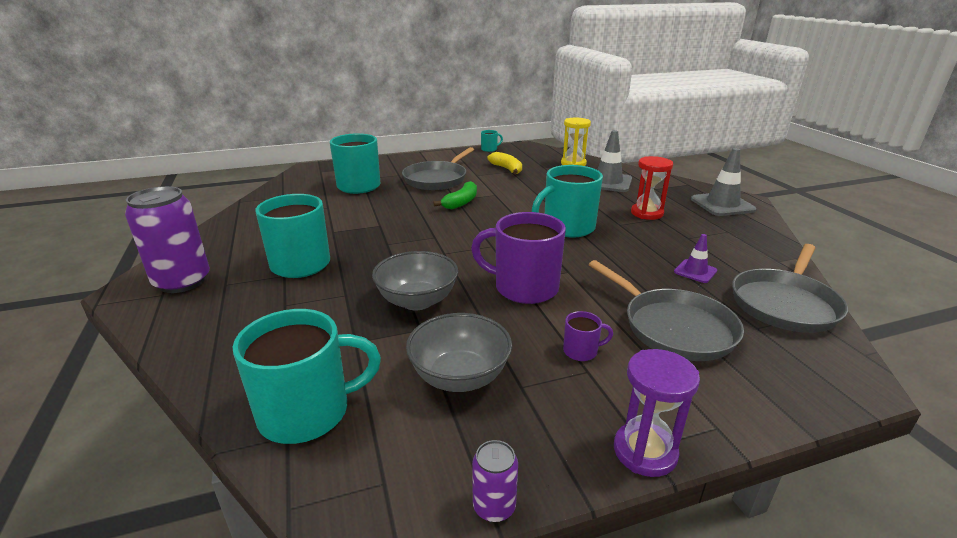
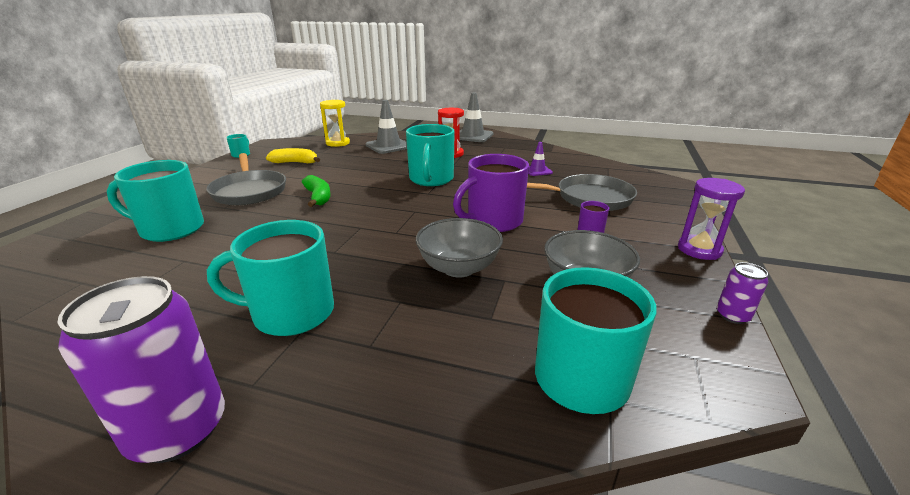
camera: 55 degrees left, 0 degrees up
(784, 304) = (593, 167): grey pan -> none

